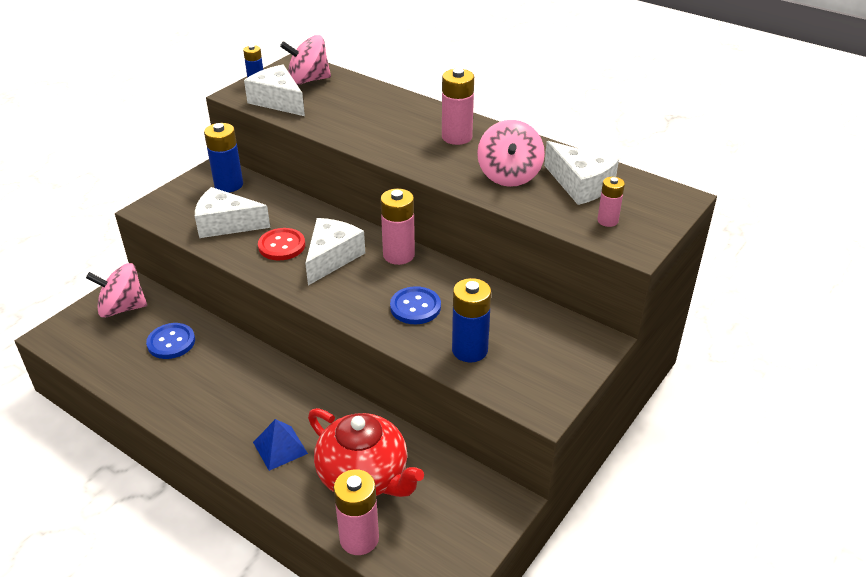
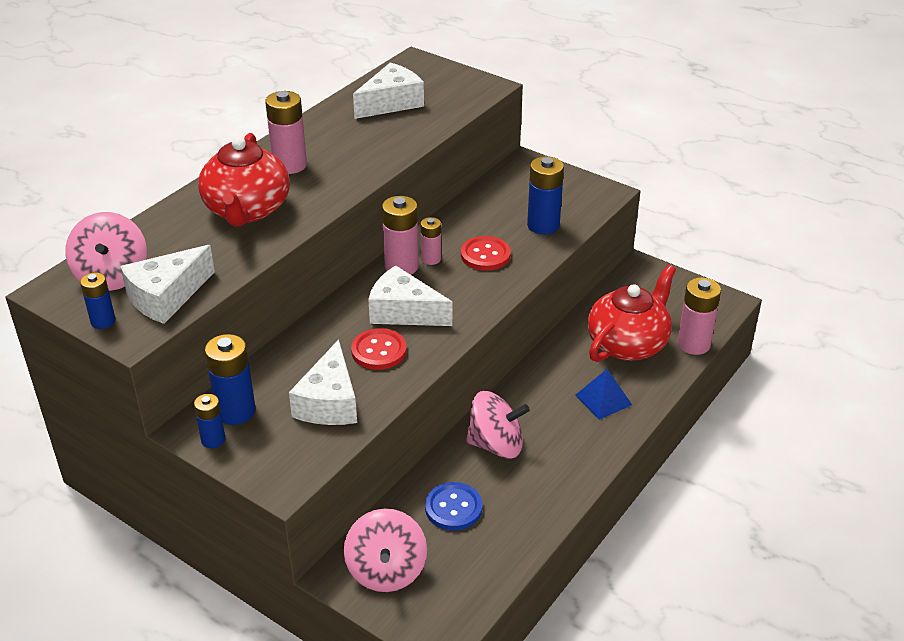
camera: 90 degrees left, 0 degrees up
(202, 178) = (213, 440): none -> blue battery
(386, 123) = (247, 210): none -> red teapot
(415, 307) = (485, 255): blue button -> red button
(509, 175) = (370, 137): pink spinning top -> pink spinning top (496, 445)
(607, 221) = (449, 94): pink battery -> pink battery (431, 259)

